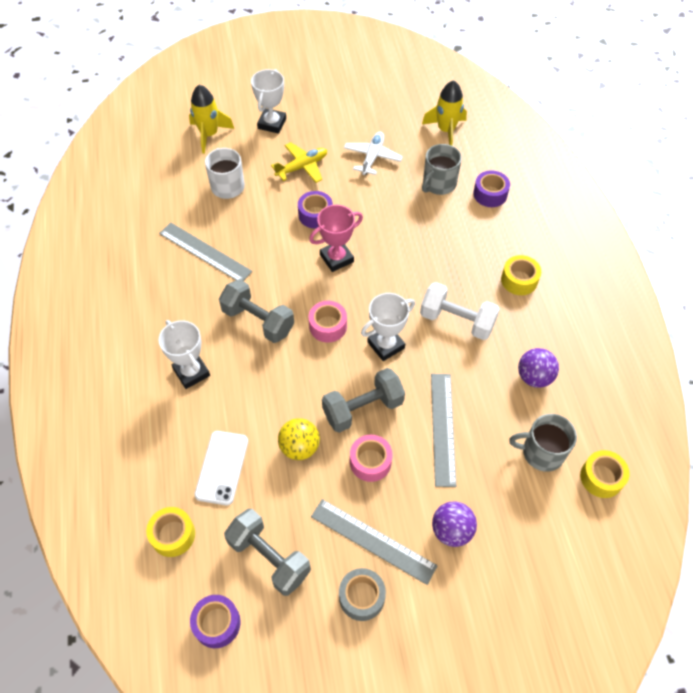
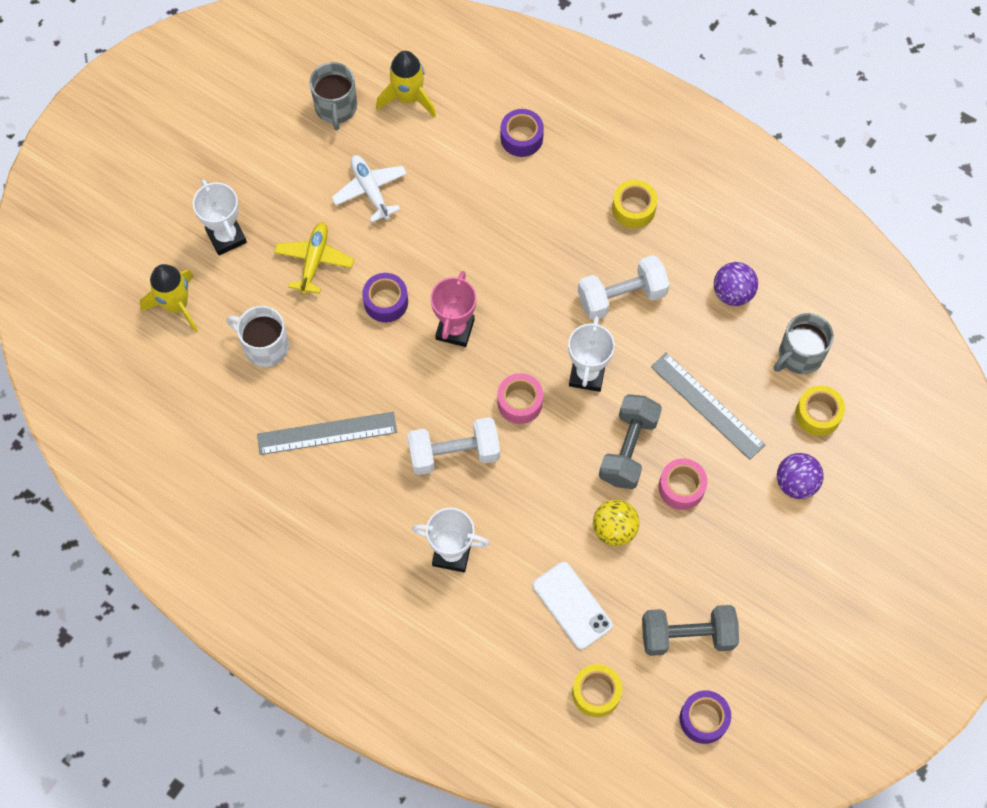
camera: 45 degrees left, 10 degrees up
(258, 320) = (454, 453): grey dumbbell -> white dumbbell
(361, 597) = (784, 596): grey tape -> none
(373, 540) = (748, 547): grey ruler -> none
(438, 184) = (464, 167): grey mug -> grey mug (336, 107)
(601, 477) = (860, 335): yellow tape -> yellow tape (818, 414)

